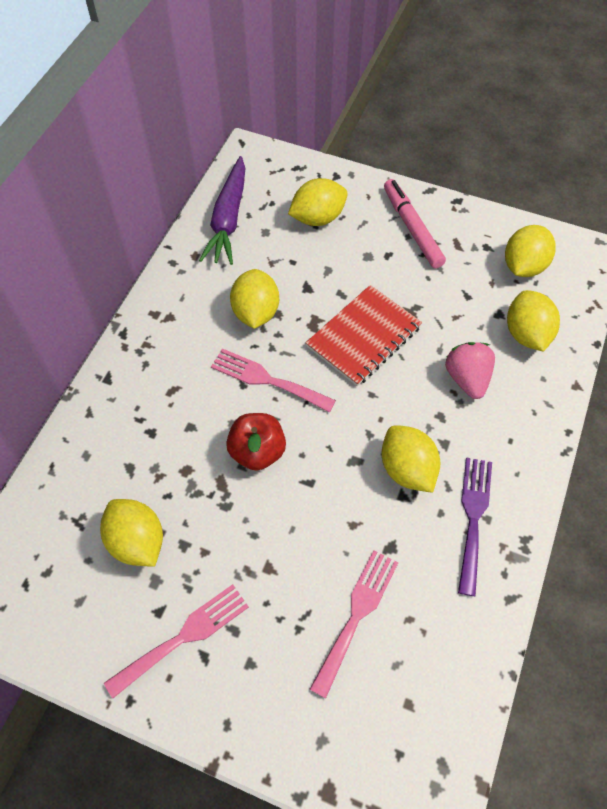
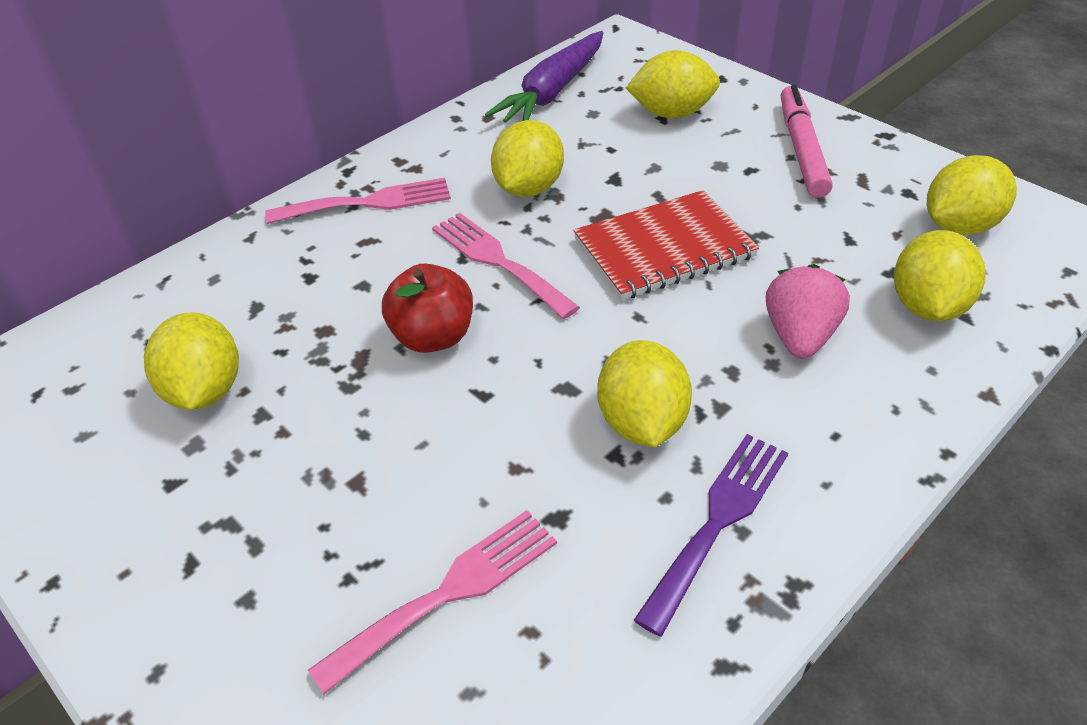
camera: 25 degrees right, 15 degrees down
(184, 636) = (181, 527): pink fork -> pink fork (369, 202)

